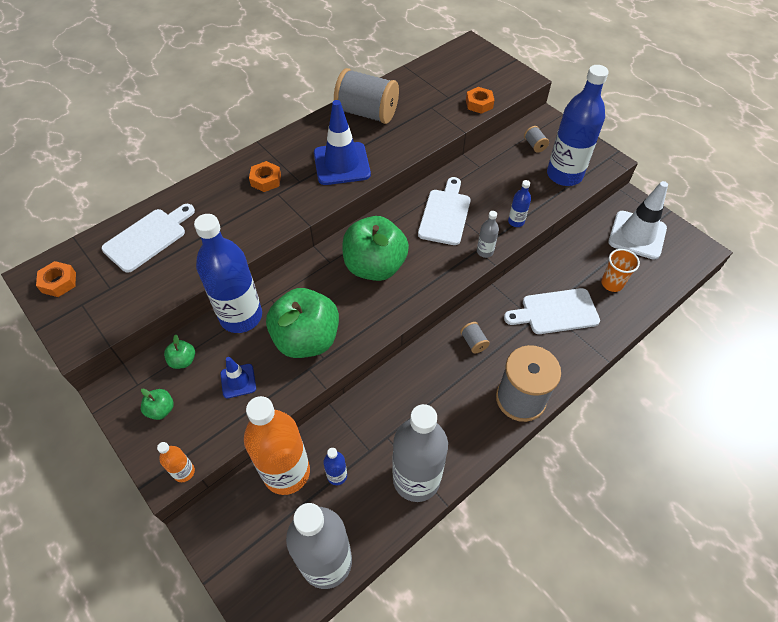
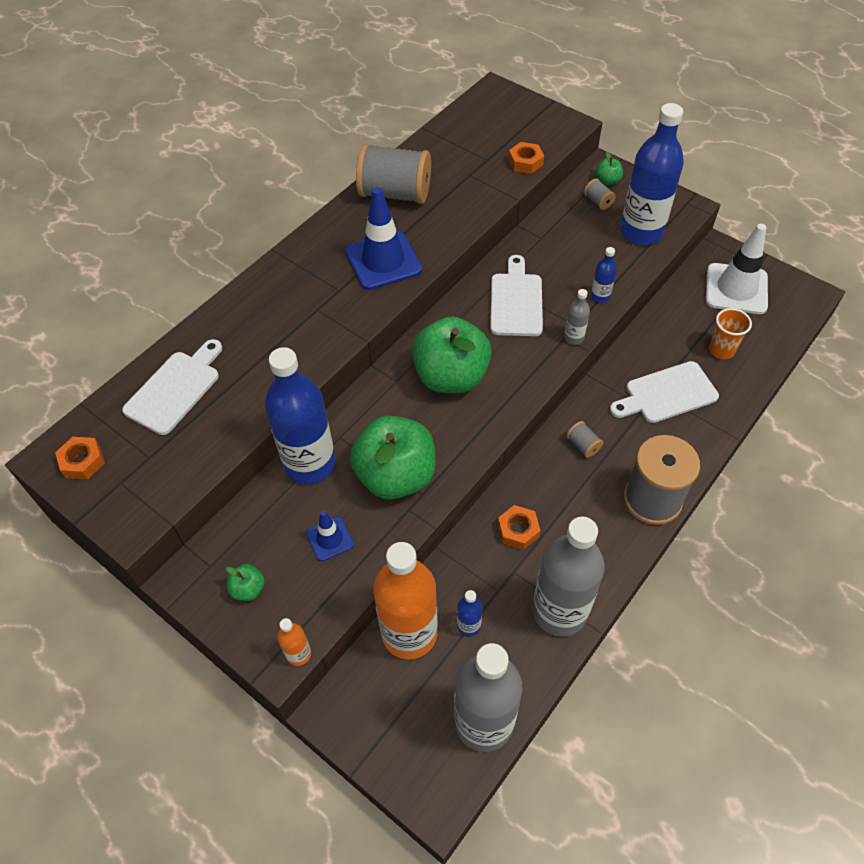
camera: 10 degrees left, 0 degrees up
(183, 360) = (256, 527): green apple -> green apple (607, 181)
(266, 180) = (297, 295): orange nut -> orange nut (518, 530)

